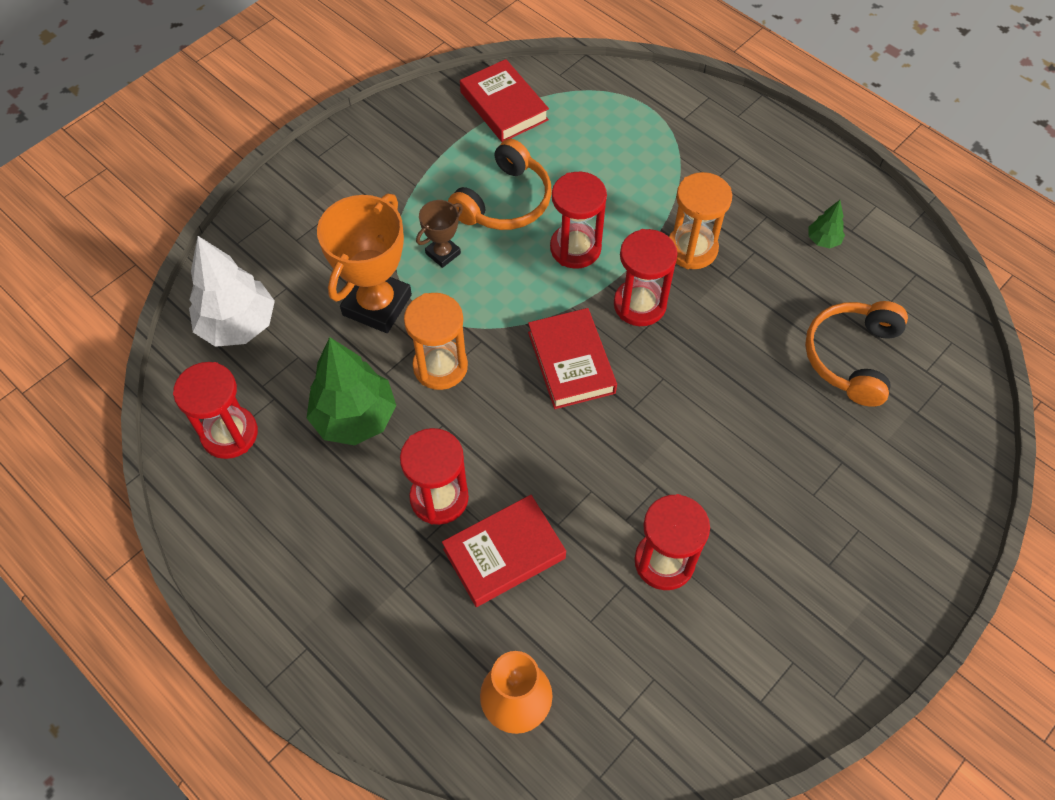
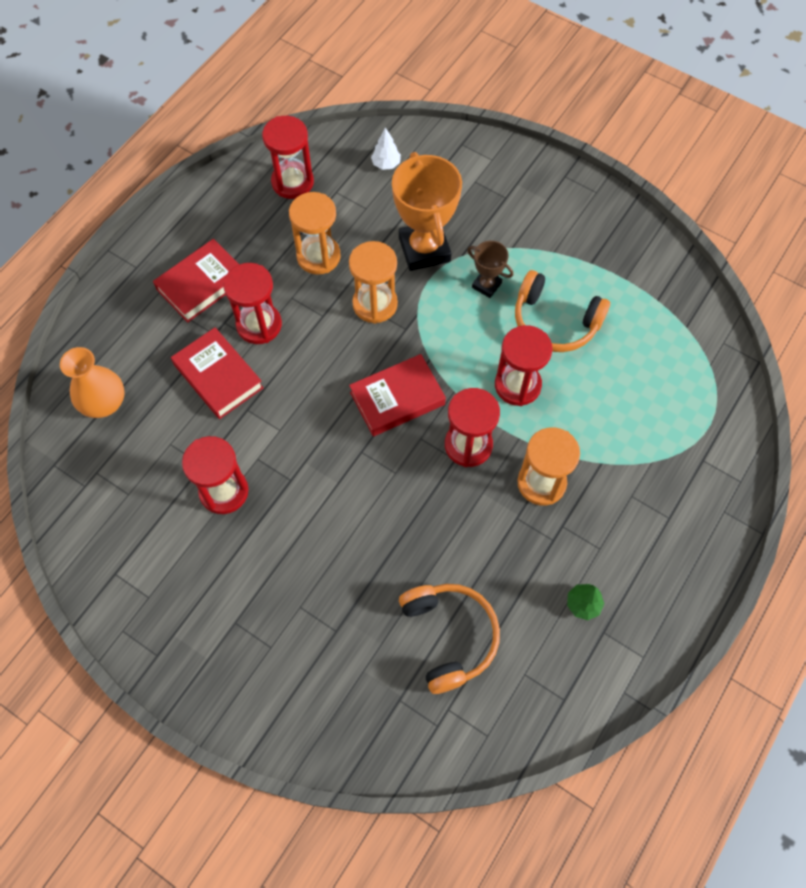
camera: 80 degrees right, 5 degrees up
(238, 325) = (386, 164): white tree -> white tree, size x0.46
(355, 418) = (318, 256): green tree -> orange hourglass
(377, 305) = (424, 249): orange trophy -> orange trophy turned 60 degrees clockwise
(503, 106) = (667, 302): red book -> red book (202, 284)
(851, 357) = (449, 636): orange headphones -> orange headphones turned 60 degrees clockwise

